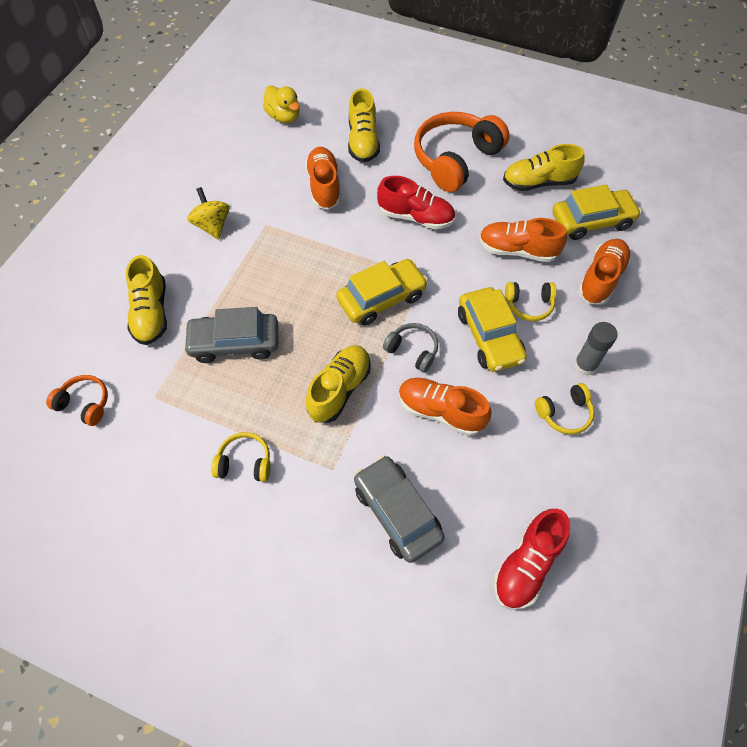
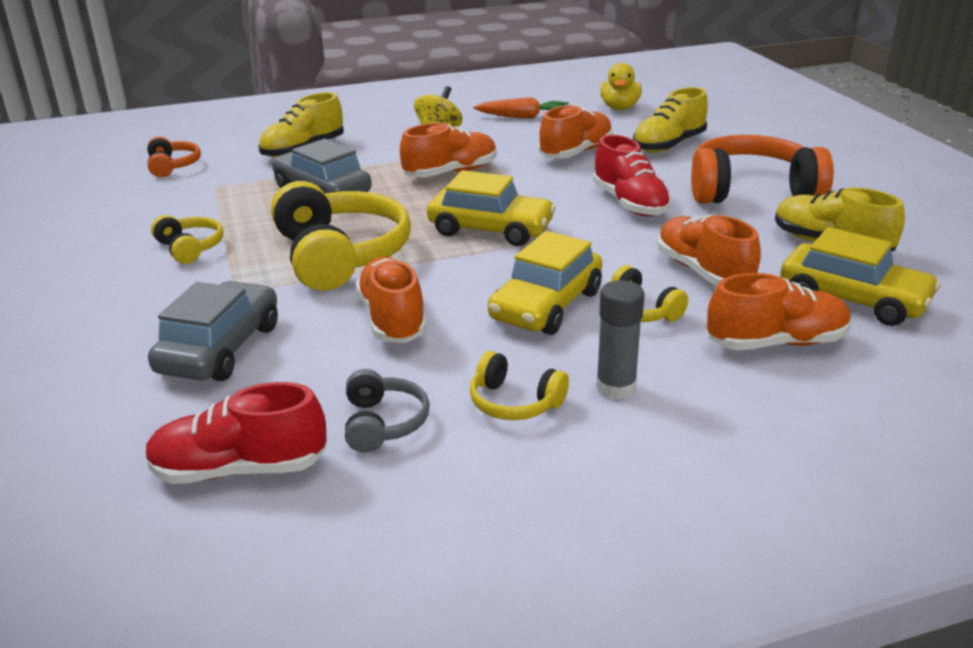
camera: 50 degrees right, 30 degrees down
(240, 168) = (523, 117): none -> orange carrot
(283, 262) = (451, 173): none -> orange shoe
(339, 389) = (340, 255): yellow shoe -> yellow headphones
(412, 350) = (450, 271): grey headphones -> grey headphones (383, 423)

